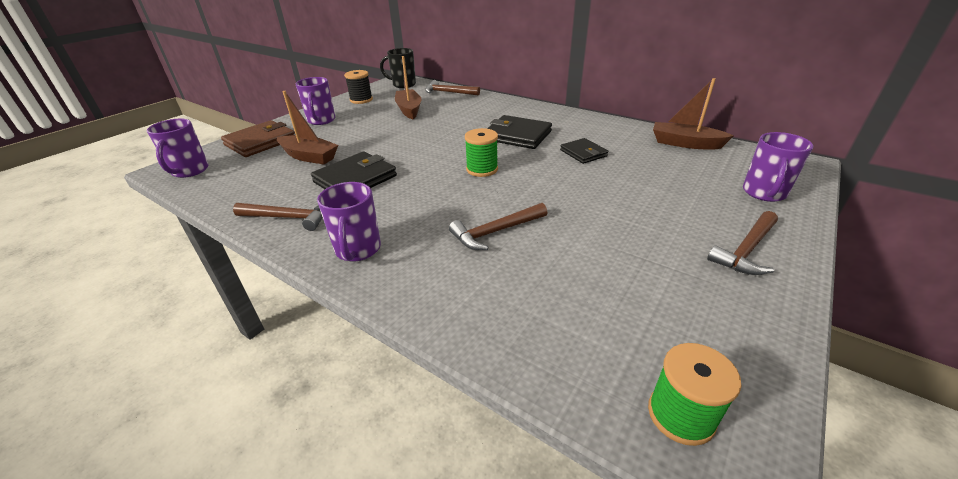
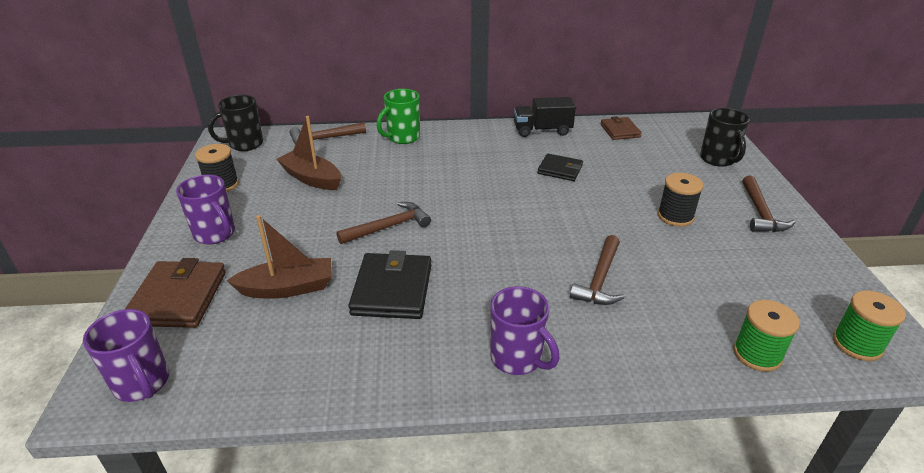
camera: 40 degrees left, 0 degrees up
(289, 218) = (394, 367): brown hammer -> brown hammer (388, 227)
(482, 169) = (500, 222): green spool -> green spool (757, 354)
(497, 103) = (402, 137): none -> green mug
(517, 135) = (478, 171): black wallet -> none
(610, 125) = (542, 130): none -> black truck
(639, 218) = (675, 216): none -> black spool
(685, 143) = (620, 131): brown boat -> brown wallet
(764, 193) = (718, 159): purple mug -> black mug

